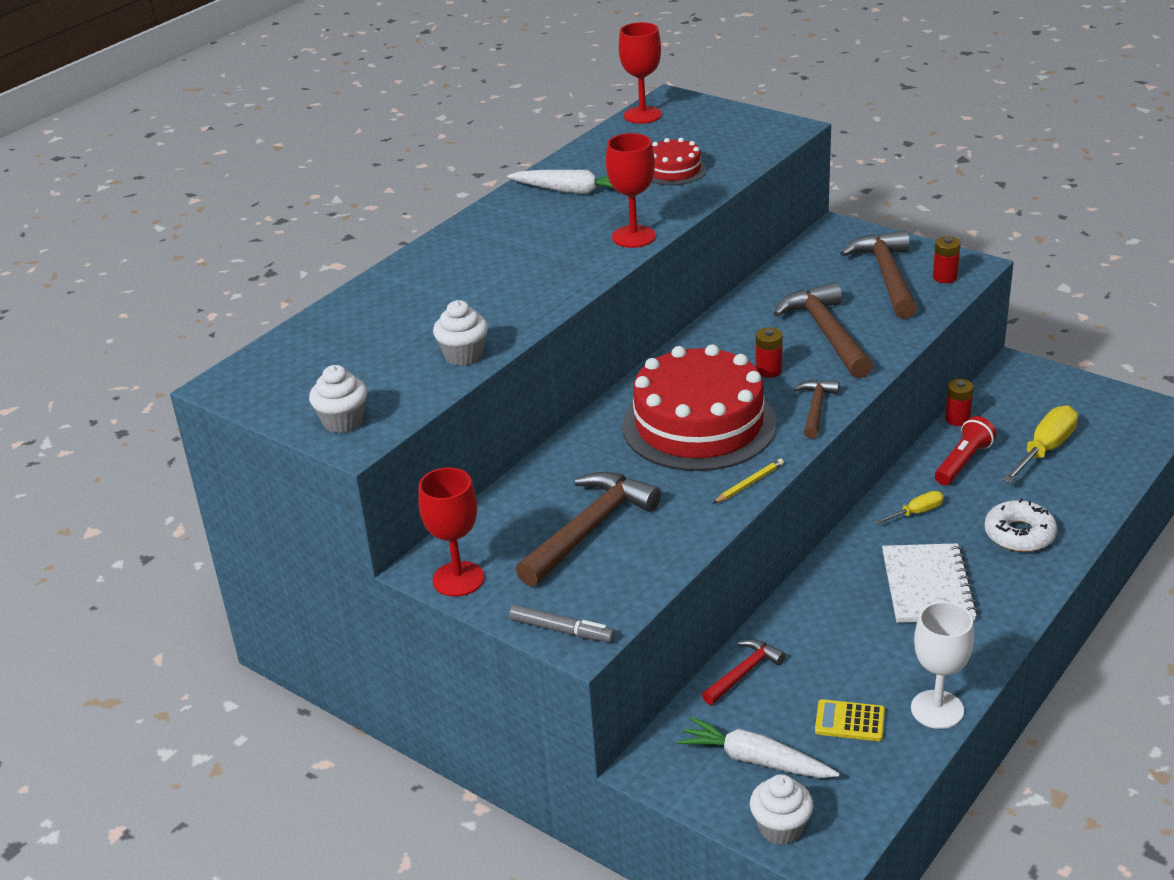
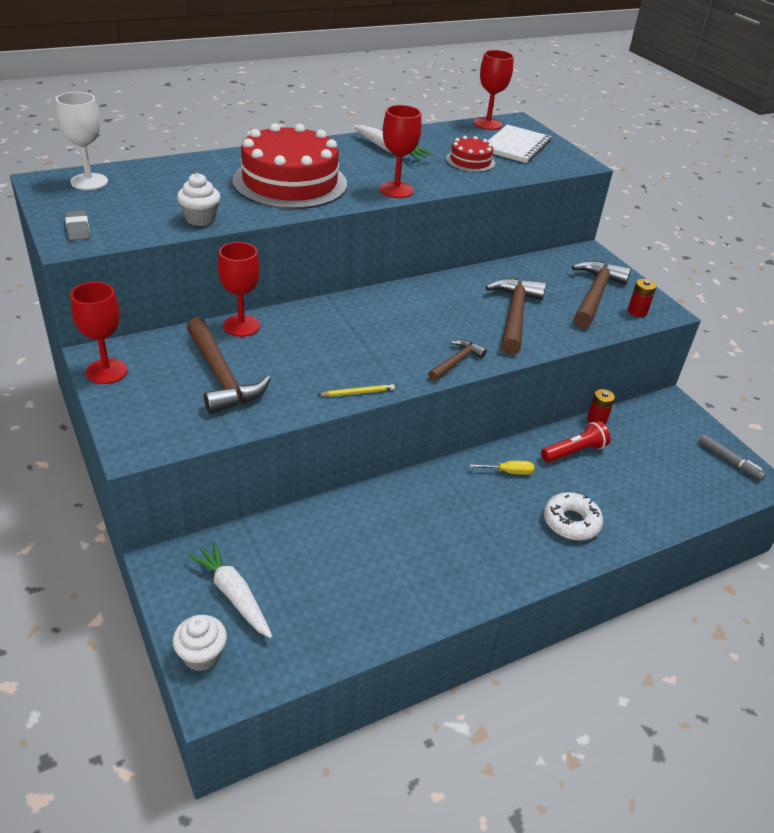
camera: 20 degrees right, 5 degrees up
(343, 422) = (78, 229): white cupcake -> grey eraser
(550, 467) = (241, 326): none -> red goblet
(562, 630) = (129, 435): grey marker -> grey marker (729, 461)
(589, 529) = (221, 376): brown hammer -> brown hammer turned 90 degrees clockwise
(699, 424) = (365, 339): red cake -> red cake (290, 182)
(743, 673) = (285, 528): red hammer -> none
(768, 370) = (449, 323): red battery -> none
(850, 721) = (324, 600): yellow calculator -> none
(927, 586) = (469, 528): white notebook -> white notebook (516, 146)
(937, 709) = (393, 624): white goblet -> white goblet (89, 182)
(1045, 450) = (644, 469): yellow screwdriver -> none

